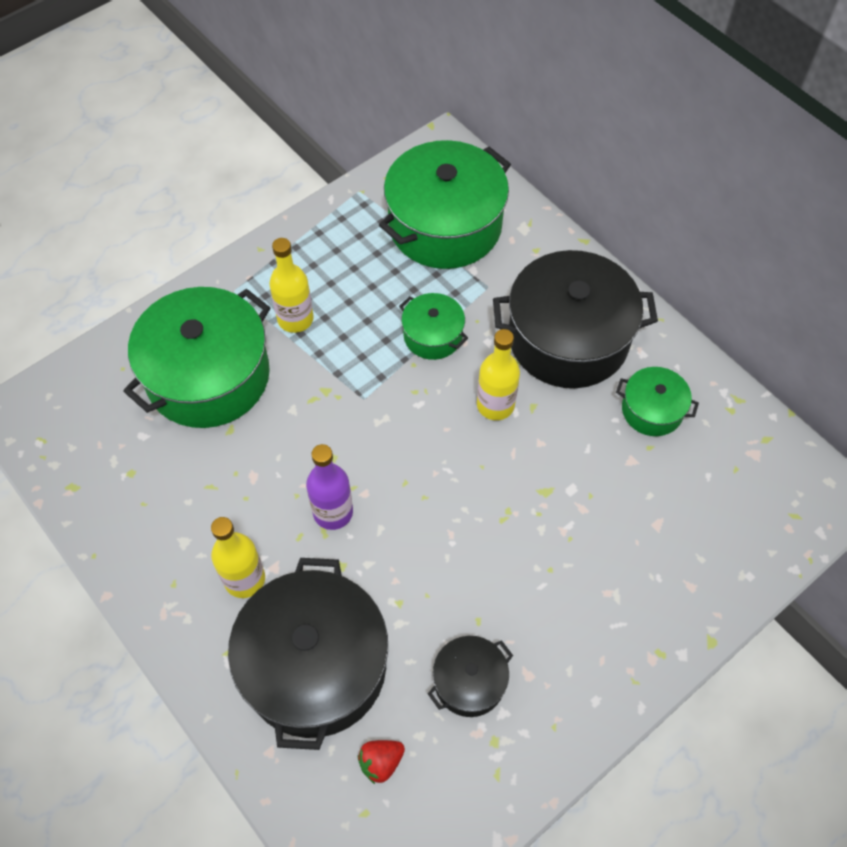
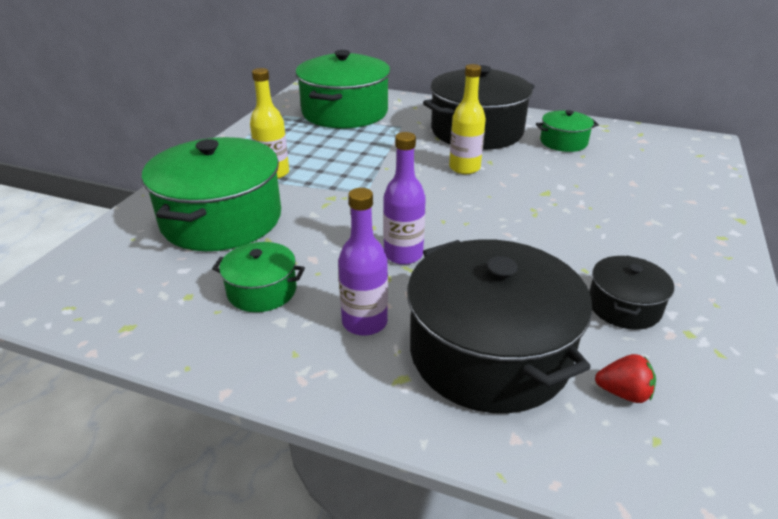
camera: 30 degrees left, 25 degrees down
(244, 579) = (364, 322): yellow bottle -> purple bottle
(381, 762) = (623, 393): red strawberry -> red strawberry turned 105 degrees counterclockwise
(433, 335) = (386, 153): green pot -> green pot (262, 290)

